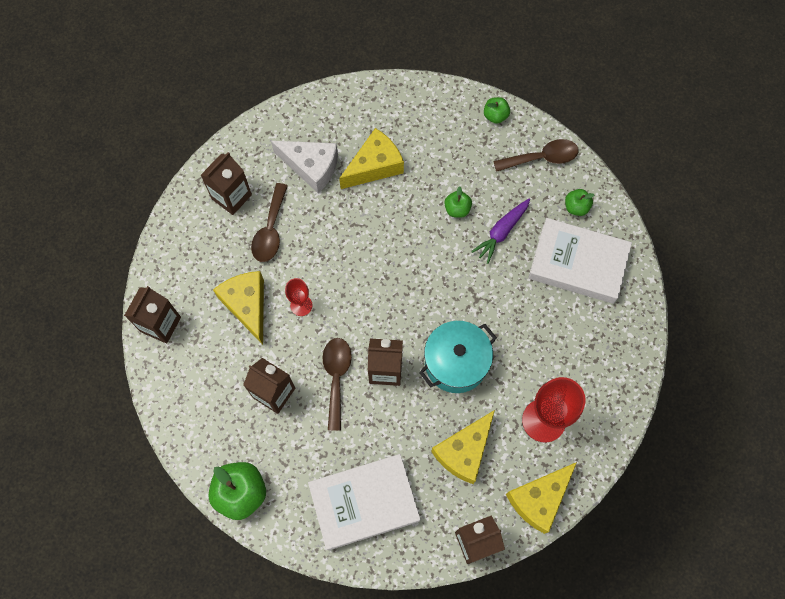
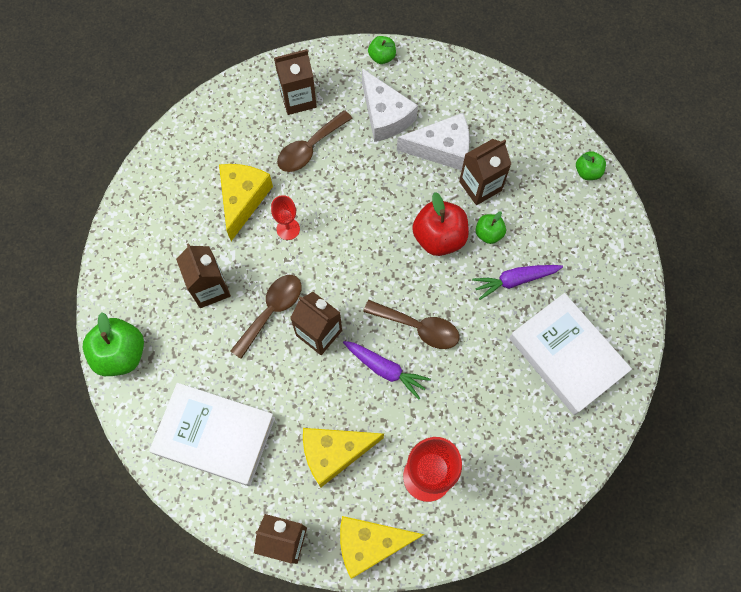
camera: 35 degrees right, 0 degrees up
(160, 324) = (161, 169): brown carton -> brown carton (480, 186)
(374, 166) = (441, 149): yellow cheese -> white cheese
(422, 236) = (439, 237): none -> red apple
(456, 363) = (385, 369): turquoise pot -> purple carrot
(541, 158) = (604, 237): brown spoon -> brown spoon (418, 327)
(576, 207) = (603, 303): green apple -> green apple (382, 57)

